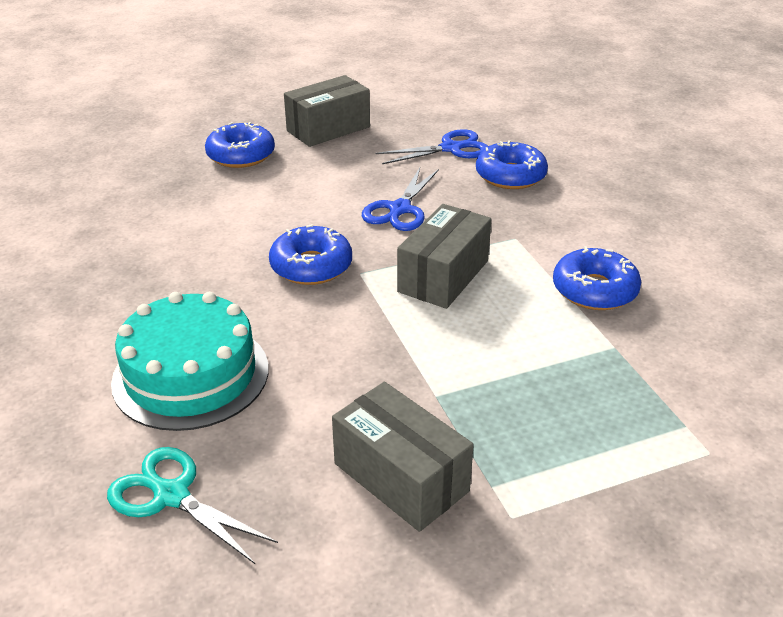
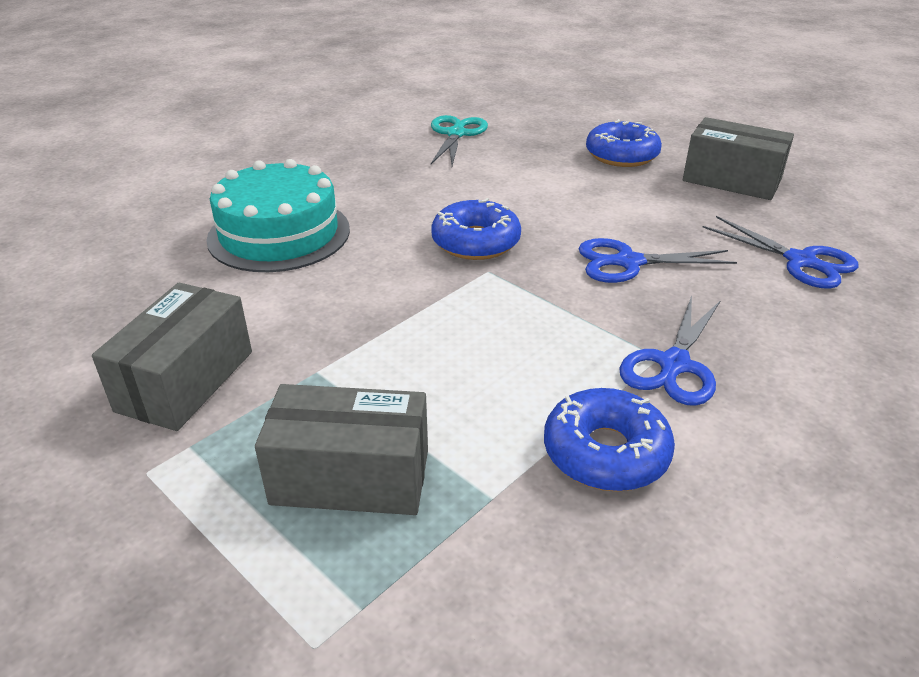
camera: 65 degrees right, 0 degrees up
(170, 495) = (133, 270): turquoise scissors -> turquoise scissors (456, 134)
(443, 276) = (528, 323): grey box -> grey box (351, 477)
(510, 175) = (798, 319): blue donut -> none
(527, 235) = (673, 365): none -> blue scissors

